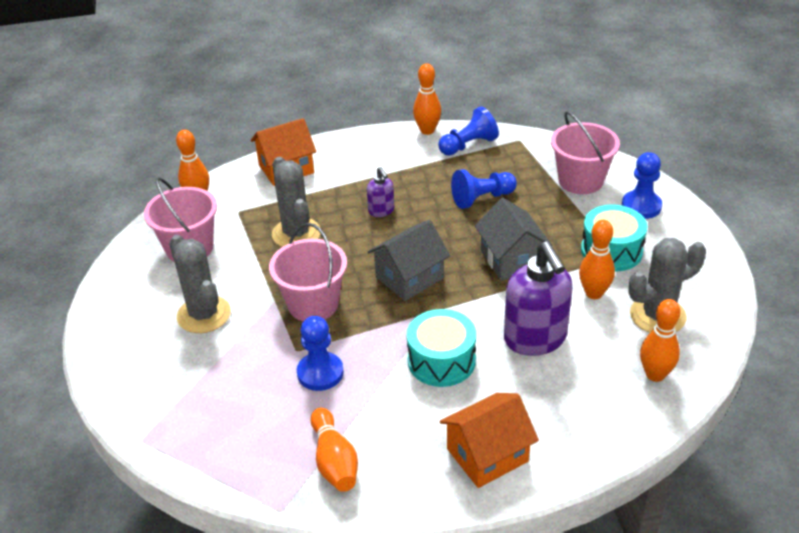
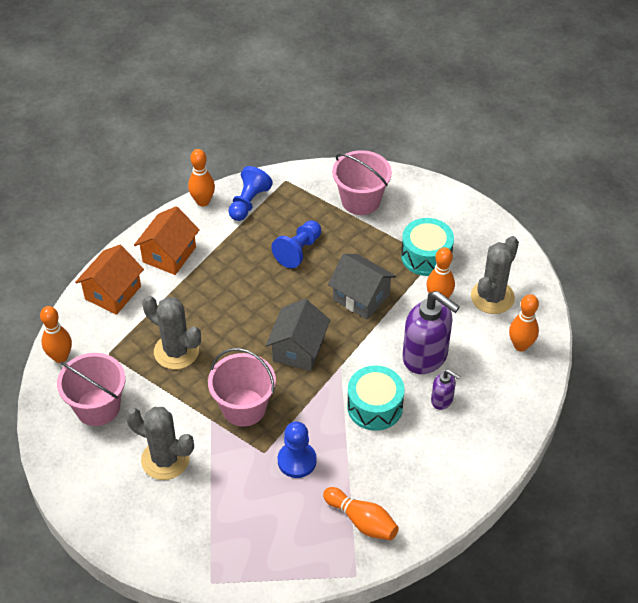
camera: 35 degrees left, 10 degrees up
(381, 211) = (228, 298): purple soap dispenser -> purple soap dispenser (442, 400)
(487, 455) = (458, 461): orange house -> orange house (169, 254)
(641, 206) = (420, 206): blue pawn -> none

